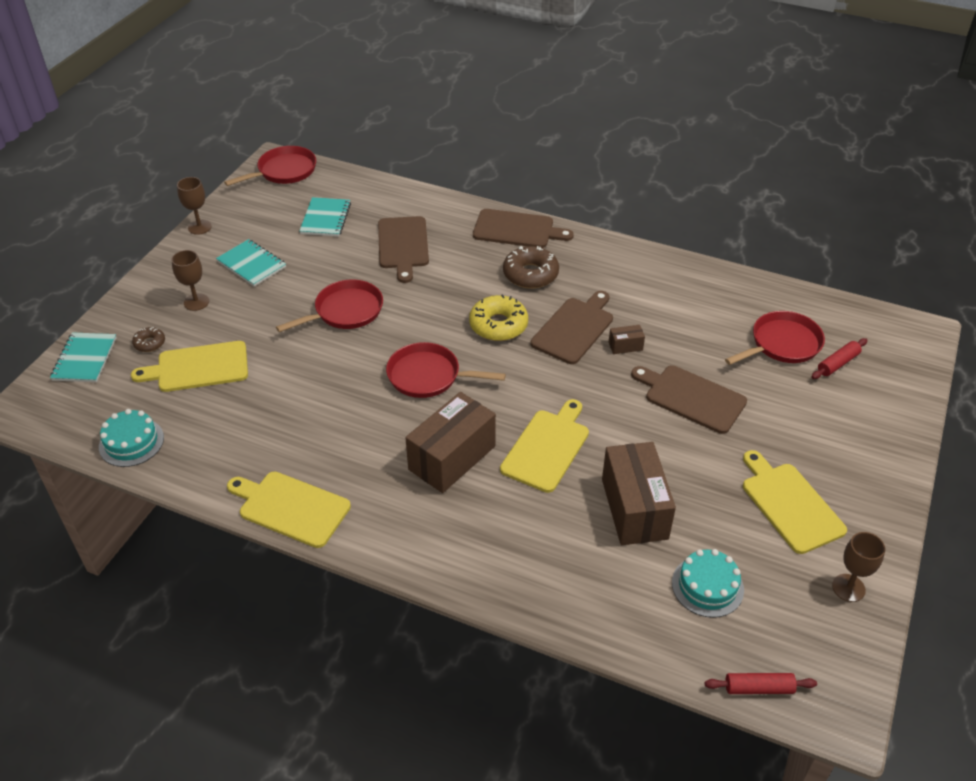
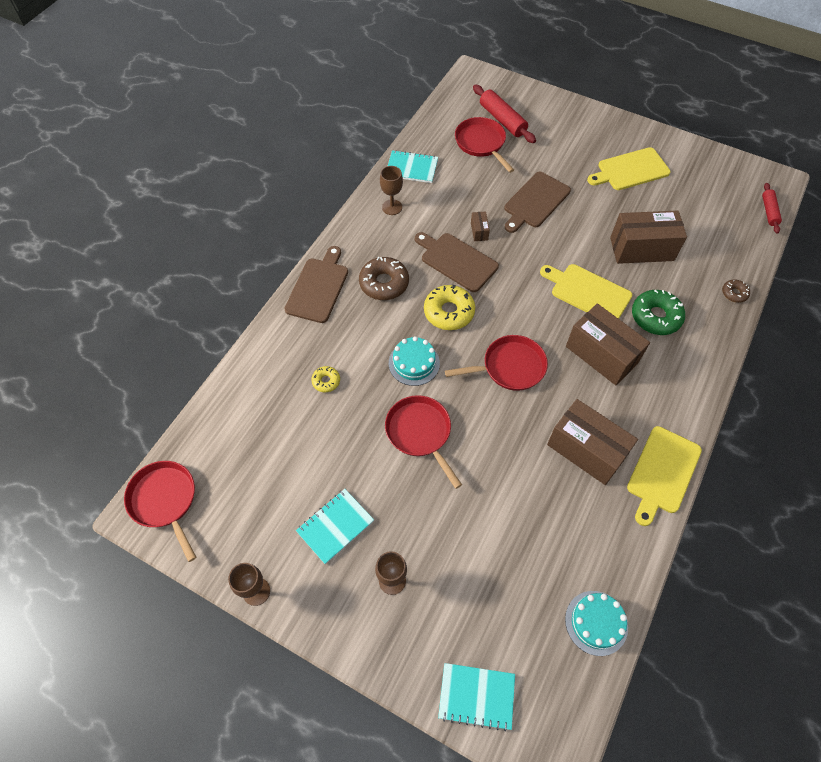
camera: 85 degrees left, 15 degrees up
(149, 343) = (455, 624): brown donut -> brown donut (734, 293)
(198, 367) = (493, 567): yellow cutting board -> none
(322, 439) = (586, 450): none -> brown box
(325, 218) = (267, 453): turquoise notebook -> turquoise notebook (411, 168)
(403, 245) = (326, 381): brown cutting board -> yellow donut
(428, 376) = (510, 367): red pan -> red pan turned 120 degrees counterclockwise
(517, 517) = (655, 317): none -> green donut
(707, 586) = (700, 221): turquoise cake -> turquoise cake (414, 363)
(838, 363) = (502, 120): red rolling pin -> red rolling pin, size x1.63
(848, 588) = (692, 158): brown goblet -> brown goblet (392, 207)

